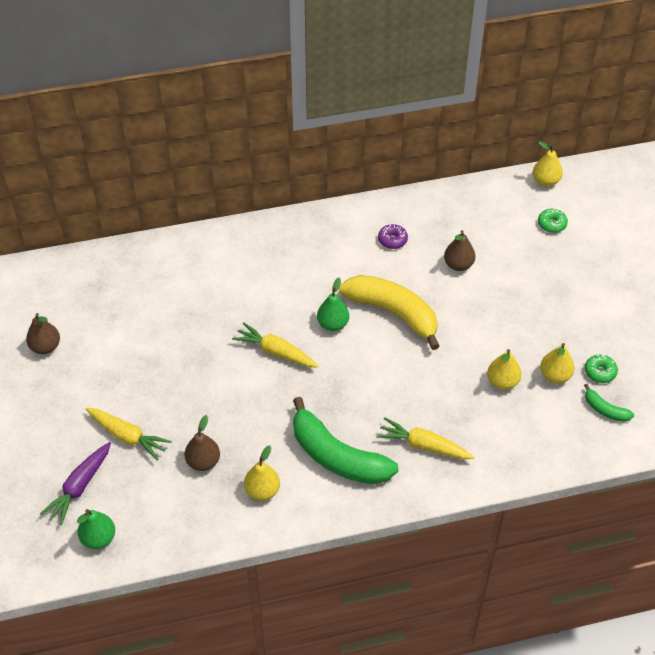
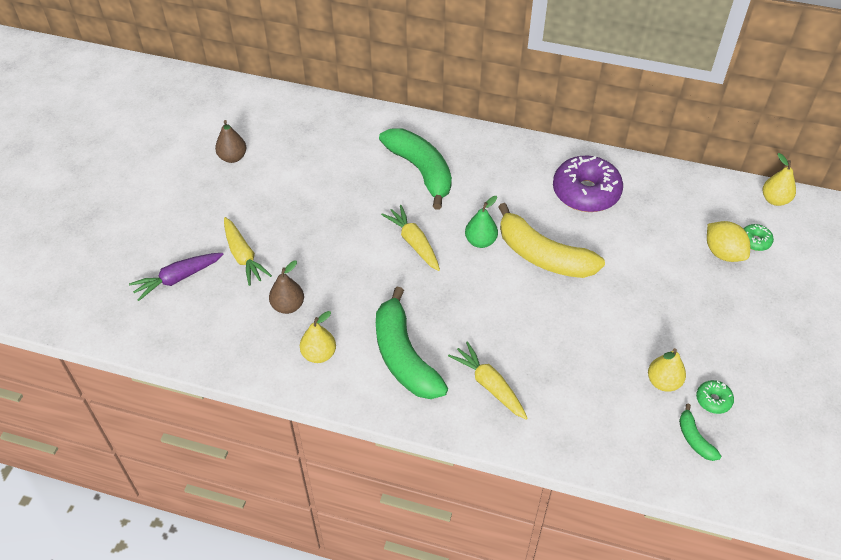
camera: 30 degrees right, 0 degrees up
(98, 538) = (161, 327): green pear -> none
(236, 282) = (421, 171): none -> green banana
(392, 240) = (586, 192): purple donut -> purple donut, size x2.25
(393, 313) = (543, 255): yellow banana -> yellow banana turned 150 degrees clockwise
(458, 265) = (634, 239): brown pear -> none
(502, 382) = (606, 363): yellow pear -> none
(534, 245) = (723, 253): none -> yellow lemon

